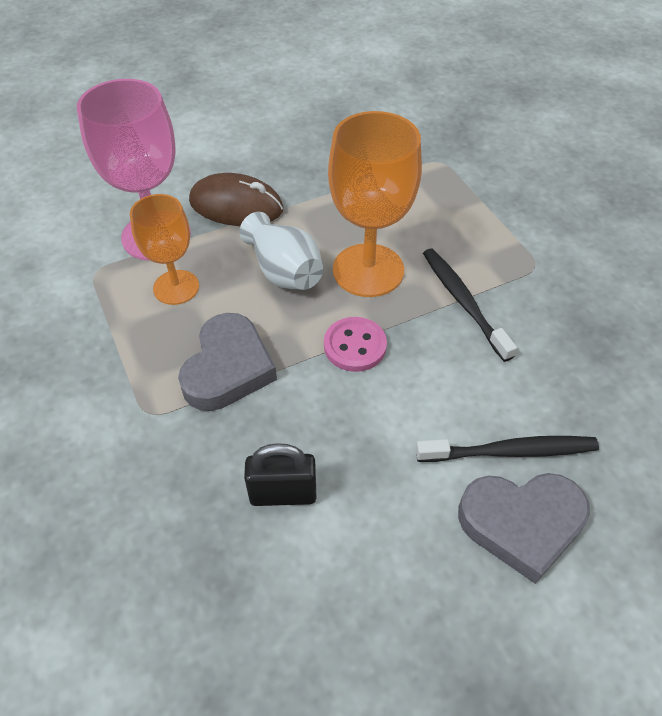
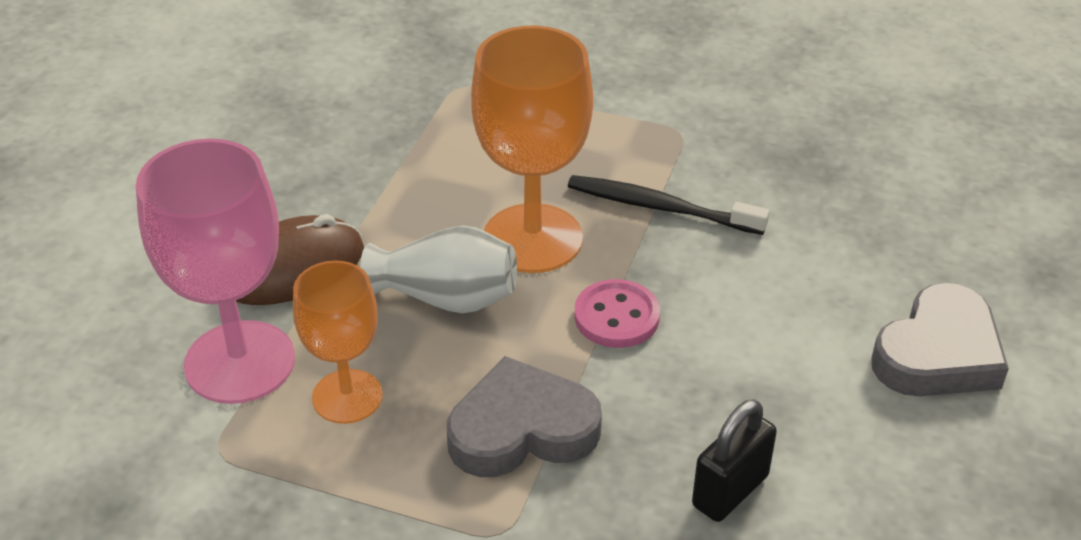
camera: 45 degrees left, 10 degrees down
(228, 368) = (522, 429): grey heart -> grey heart turned 75 degrees counterclockwise
(510, 451) = (860, 305): black toothbrush -> none

